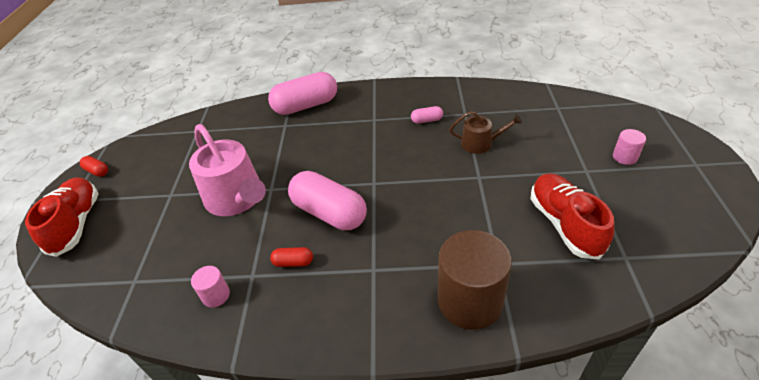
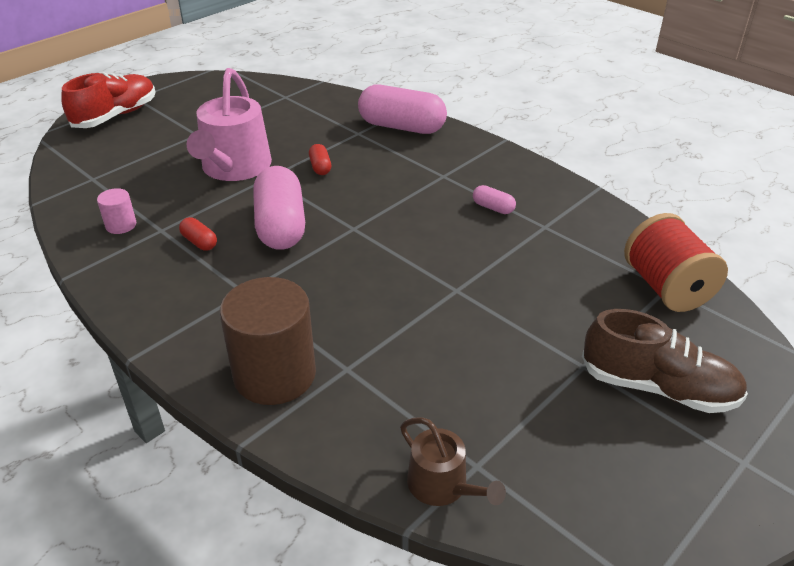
camera: 40 degrees right, 5 degrees down
(97, 171) = (178, 86): red capsule -> red capsule (320, 167)
(480, 143) = (511, 263): brown watering can -> brown watering can (443, 486)
(557, 108) = (666, 287): none -> red spool
(564, 224) = (467, 390): red shoe -> none
(625, 157) = (658, 387): pink cylinder -> brown shoe

